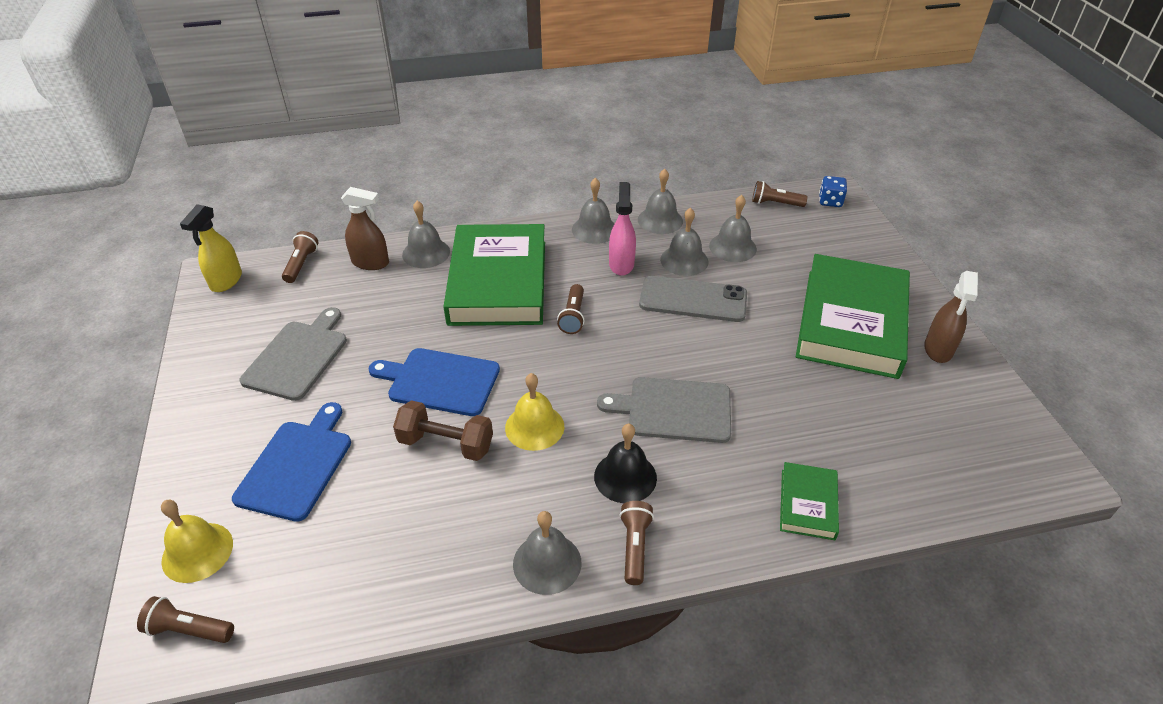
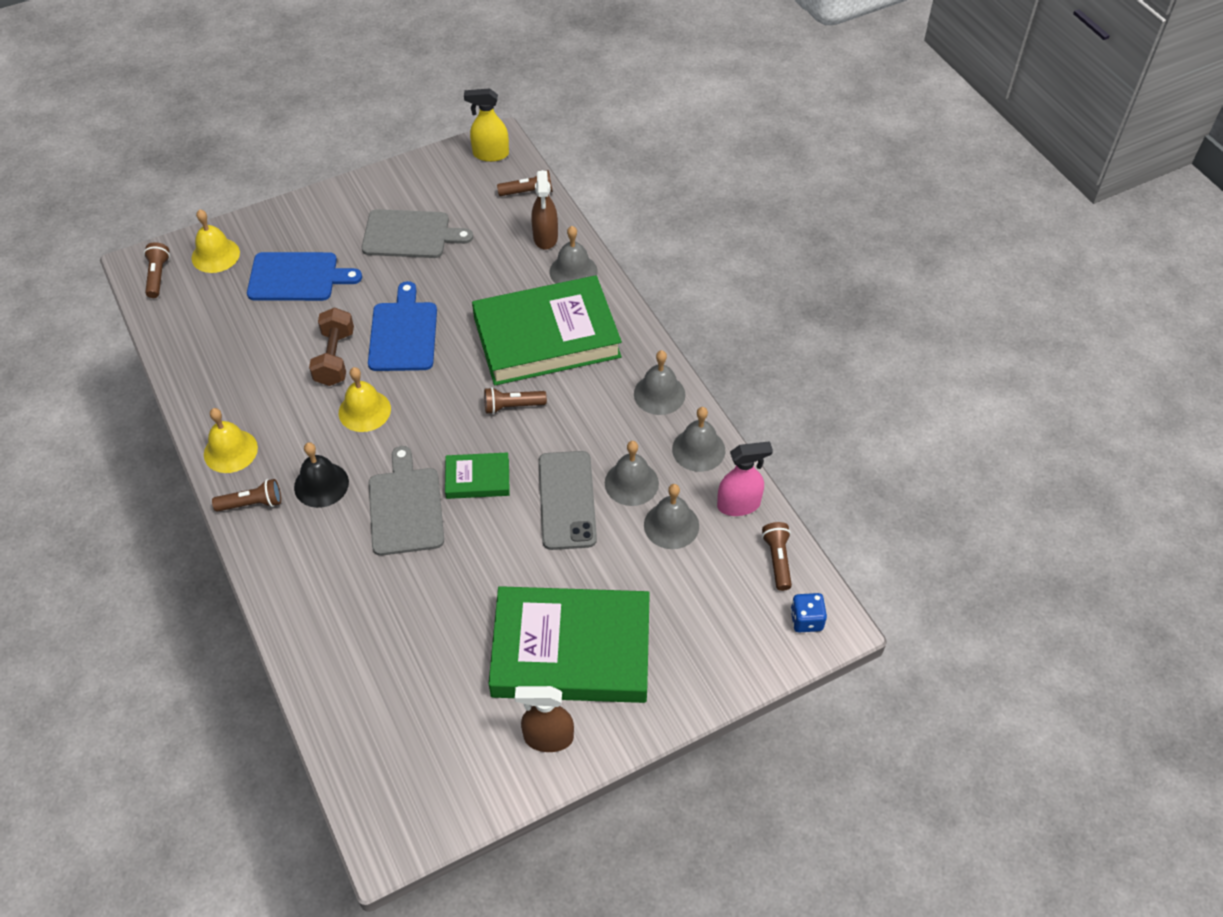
camera: 75 degrees right, 10 degrees up
(547, 563) = (230, 451): grey bell -> yellow bell
(621, 264) = (606, 429): pink spray bottle -> pink spray bottle (739, 505)
(807, 504) = (313, 622): green book -> green book (477, 478)

